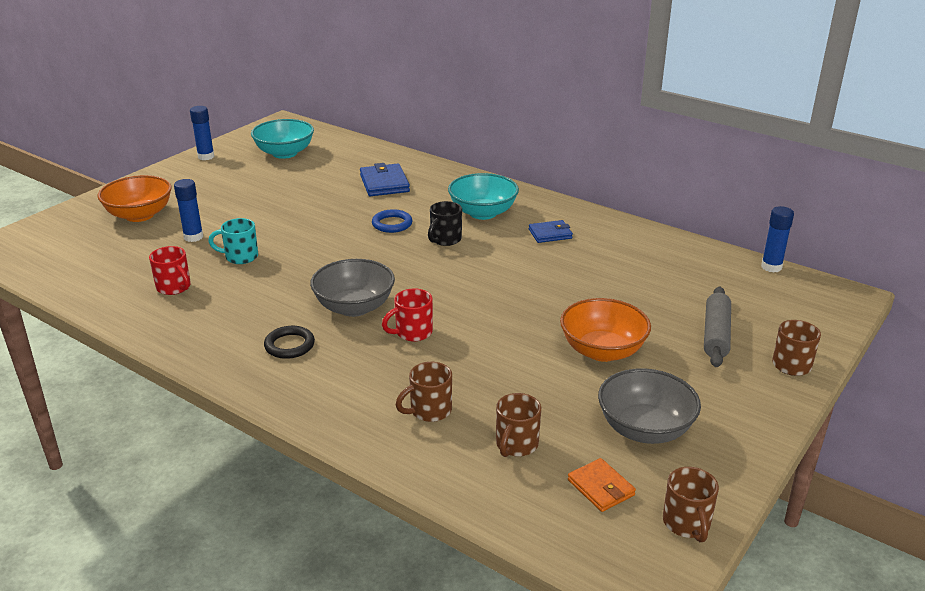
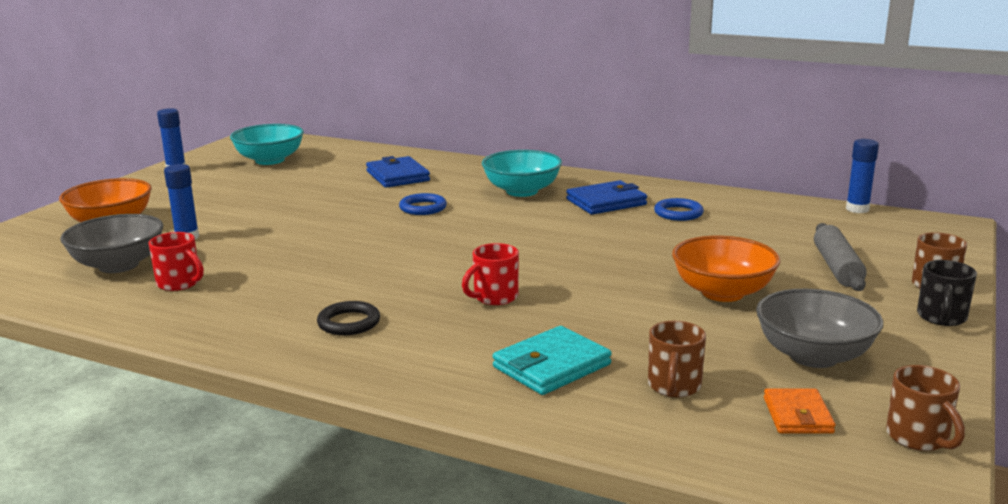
camera: 10 degrees left, 10 degrees down
(240, 257) = (252, 249): turquoise mug -> none
(354, 307) = (413, 281): grey bowl -> grey bowl (119, 265)
(429, 411) = (551, 366): brown mug -> turquoise wallet
(445, 239) = (491, 216): black mug -> black mug (941, 318)
(550, 234) = (606, 202): blue wallet -> blue wallet, size x1.54
(601, 487) = (797, 415): orange wallet -> orange wallet turned 45 degrees clockwise
(607, 254) = (678, 213): none -> blue ring

